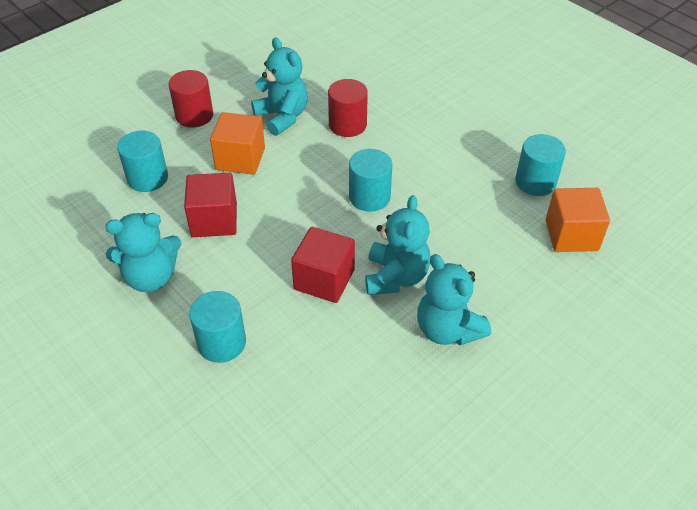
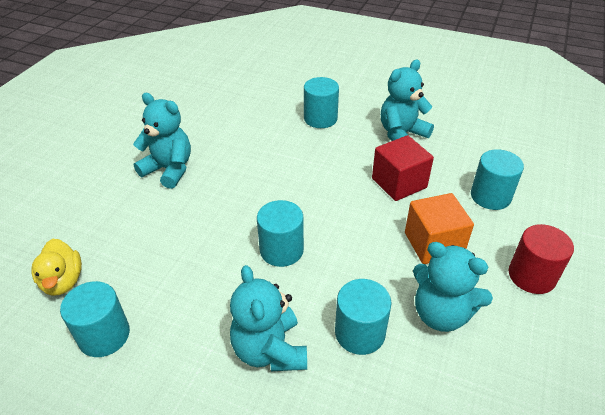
camera: 155 degrees right, 5 degrees down
(324, 279) = (278, 171): red cube -> none
(347, 125) = (360, 333): red cylinder -> turquoise cylinder
(396, 277) = (223, 190): turquoise teddy bear -> turquoise teddy bear (270, 350)
(571, 235) = (63, 281): orange cube -> yellow duck

